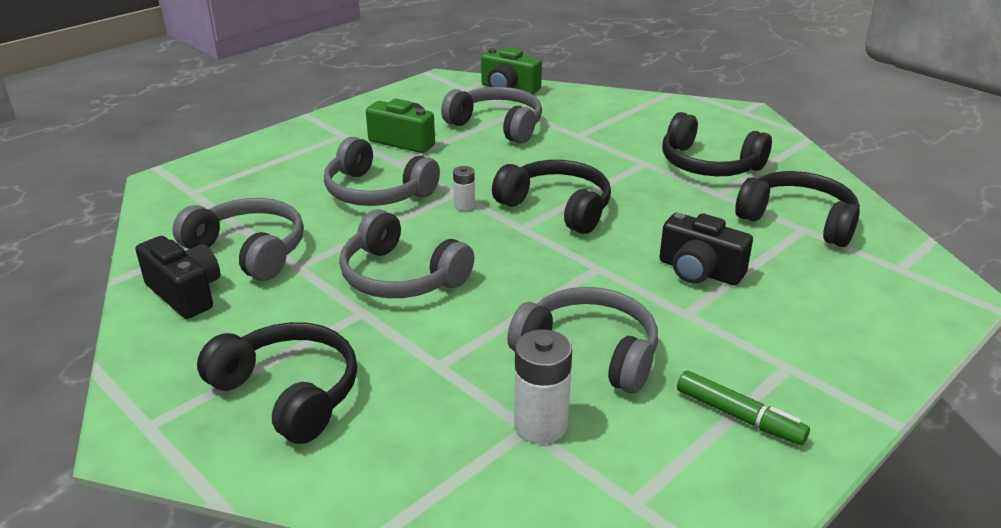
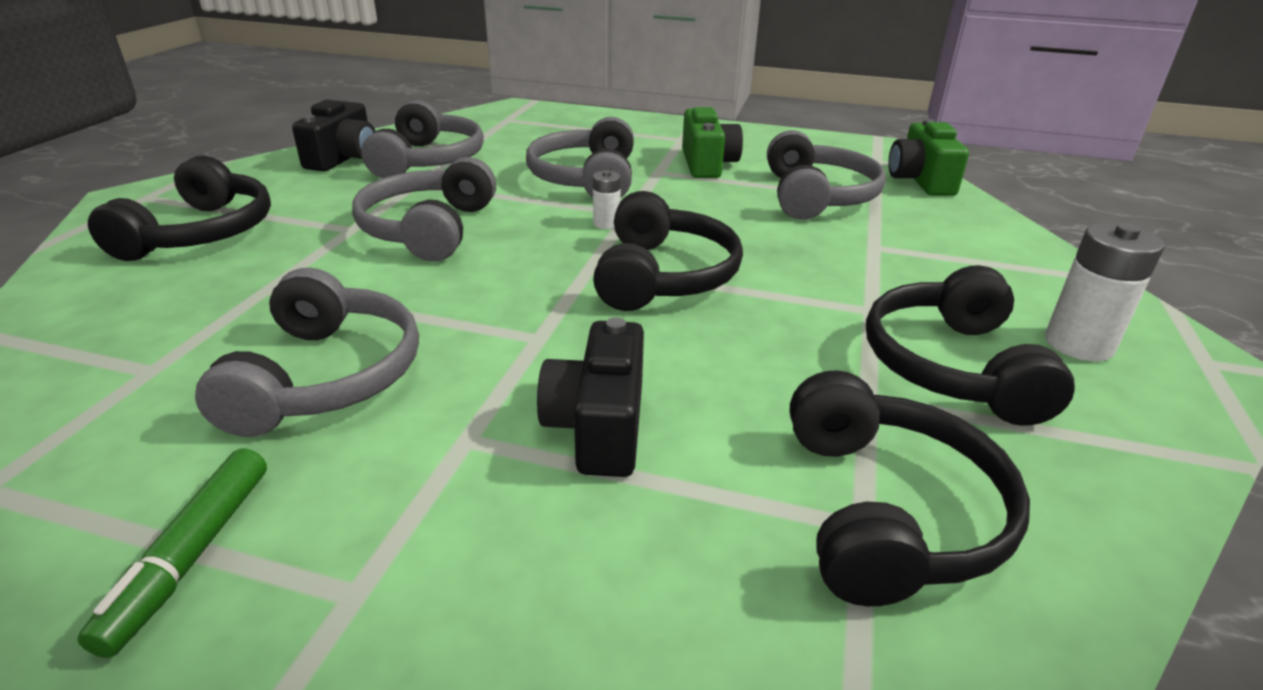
camera: 60 degrees right, 0 degrees up
(540, 425) = (157, 378): white battery -> white battery (1078, 344)

